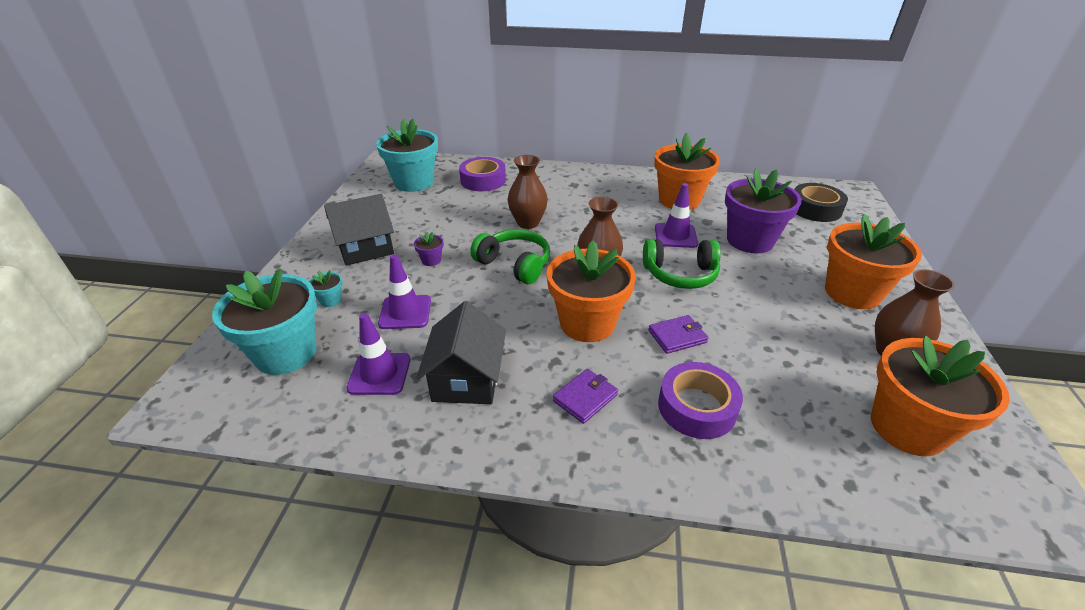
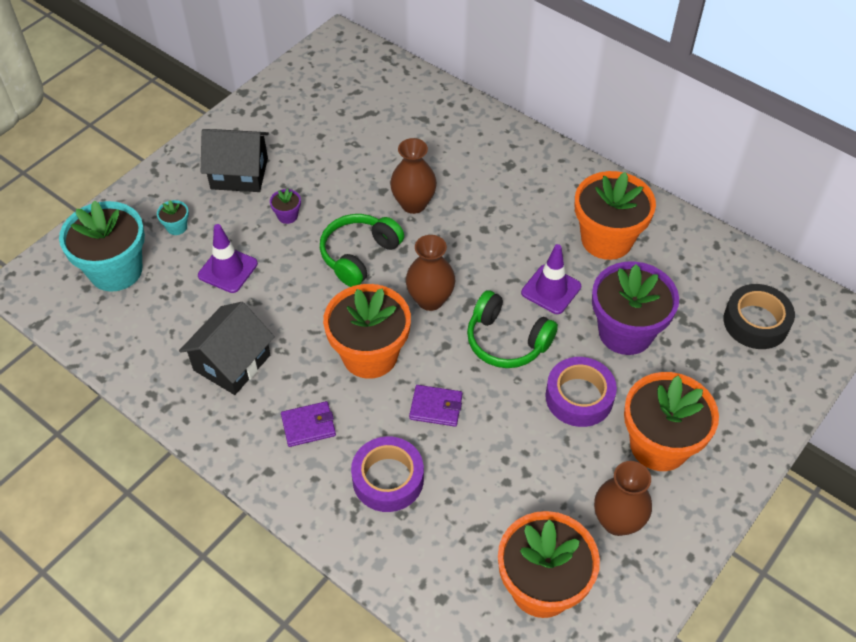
camera: 30 degrees right, 15 degrees up
(379, 374) = (172, 325): purple traffic cone -> none
(414, 182) = (341, 91): turquoise flower pot -> none
(483, 180) = (415, 117): purple tape -> purple tape (579, 397)
(514, 264) = (359, 255): green headphones -> green headphones turned 120 degrees counterclockwise

